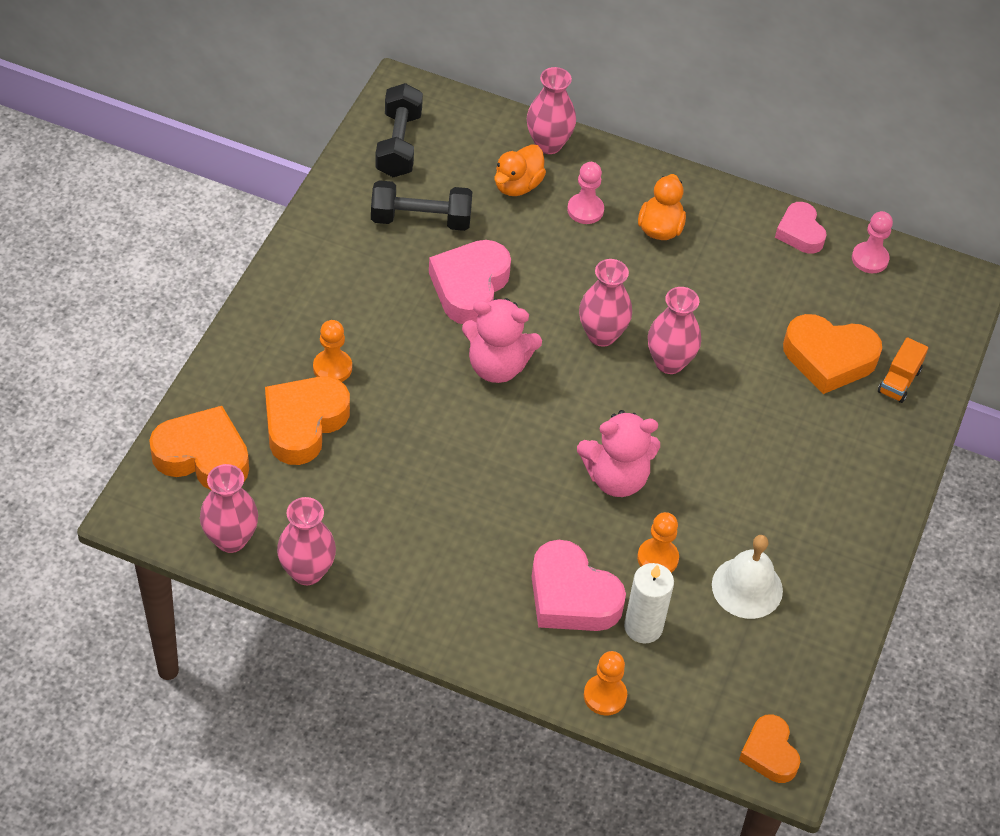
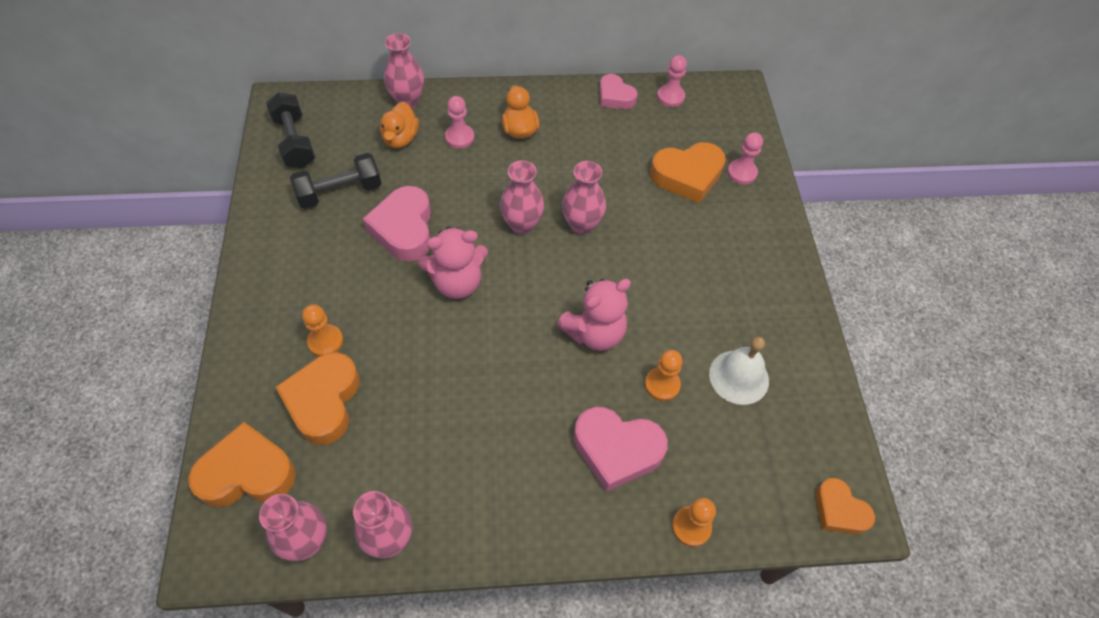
camera: 25 degrees left, 5 degrees up
(643, 627) = (685, 449): white candle -> none
(899, 381) = (742, 173): orange truck -> pink pawn

